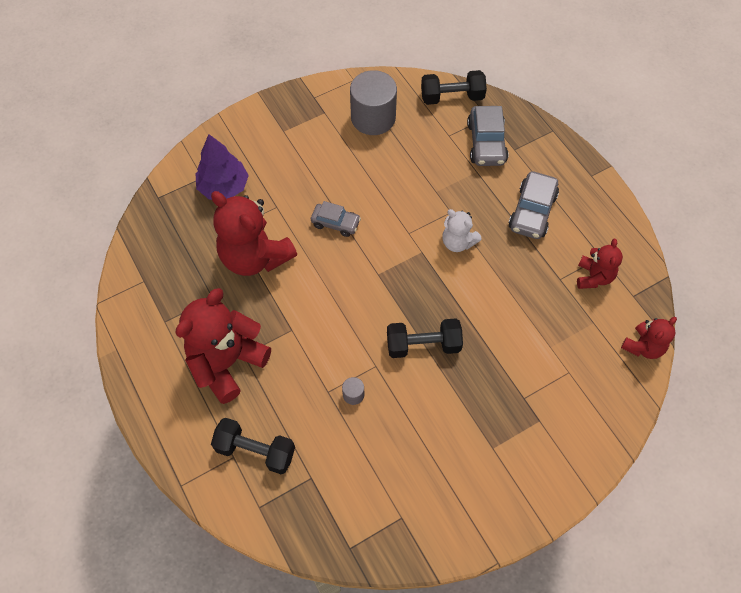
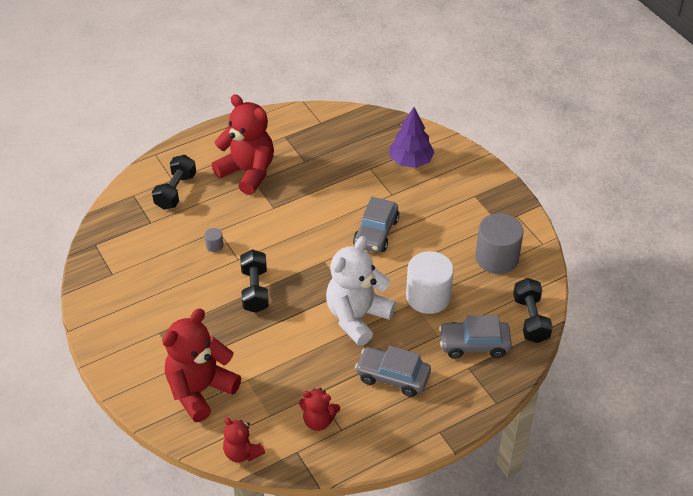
camera: 90 degrees right, 15 degrees down
(255, 257) = (342, 183): red teddy bear -> red teddy bear (200, 390)
(335, 223) = (376, 233): grey car -> grey car, size x1.54
(427, 178) = (428, 296): none -> white cylinder
(458, 242) = (357, 317): white teddy bear -> white teddy bear, size x1.87

